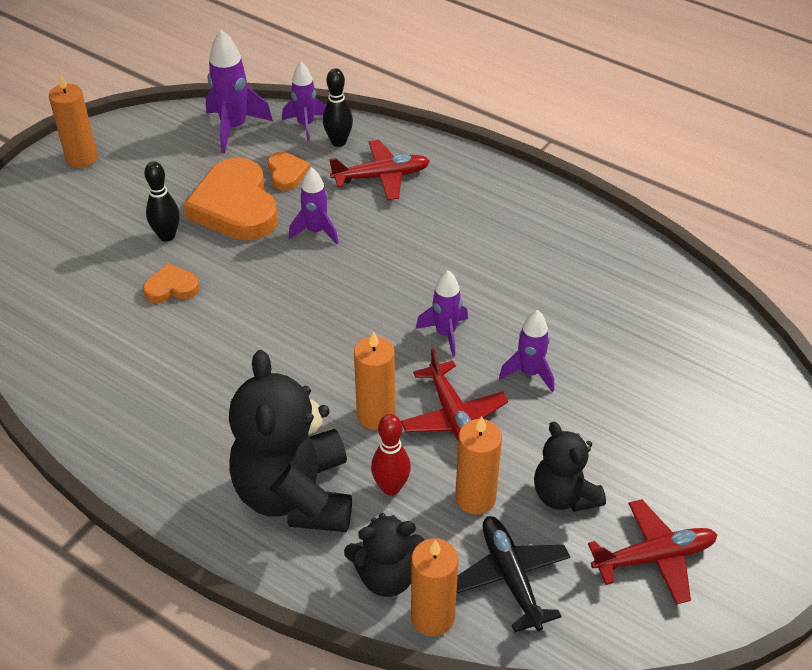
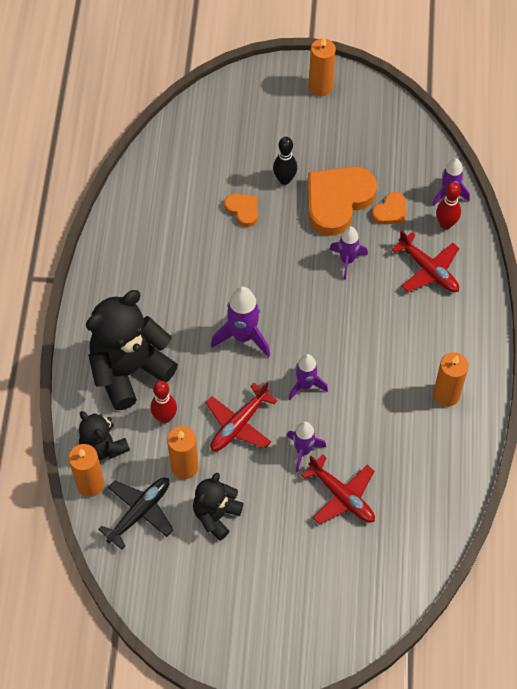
camera: 60 degrees right, 15 degrees up
(234, 128) = (414, 153): purple rocket -> purple rocket (243, 336)
(338, 142) = (446, 224): black bowling pin -> red bowling pin
(376, 415) = (213, 380): orange candle -> orange candle (446, 395)
(653, 557) = (199, 585): red plane -> red plane (341, 496)

